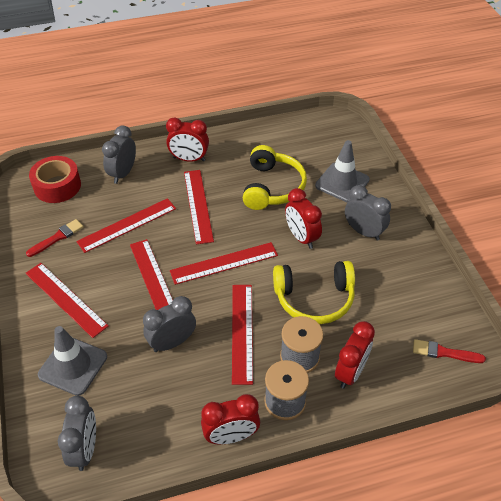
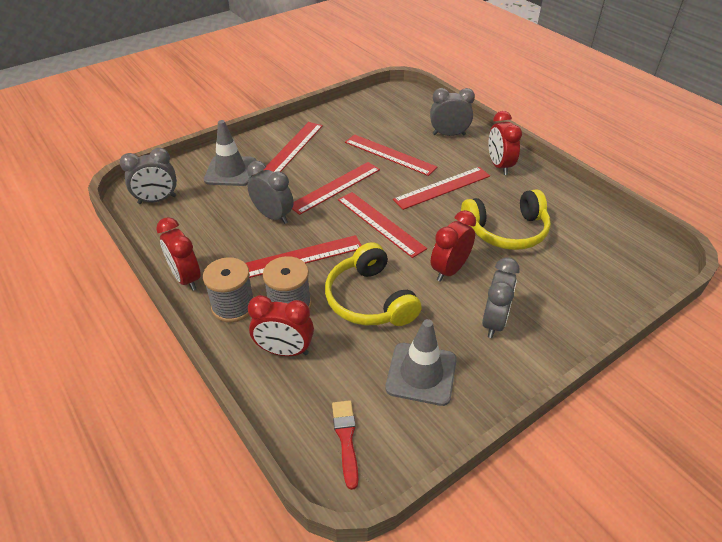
camera: 70 degrees right, 5 degrees down
(57, 186) = (408, 108): red tape -> none
(57, 237) = (353, 125): red brush -> none
(342, 183) = (560, 285): grey traffic cone -> grey traffic cone (421, 374)

